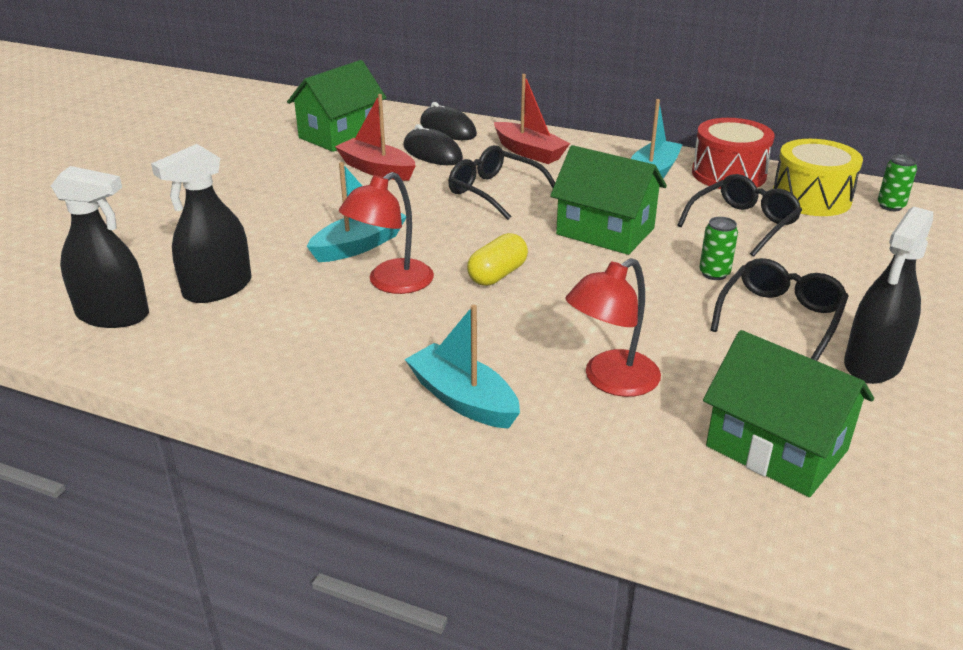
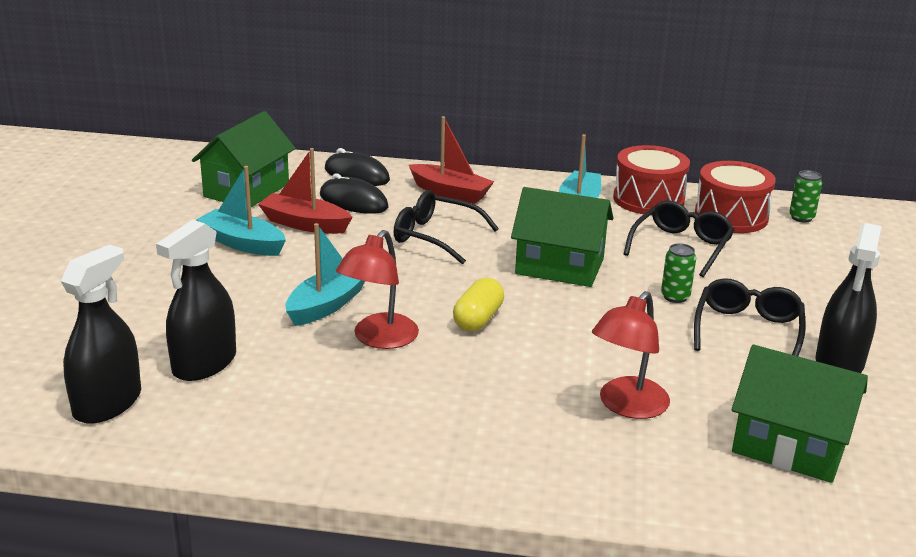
camera: 15 degrees left, 5 degrees down
(113, 315) = (107, 403): black spray bottle -> black spray bottle turned 60 degrees counterclockwise
(463, 399) = (502, 440): turquoise boat -> turquoise boat (242, 243)
(811, 198) = (731, 216): yellow drum -> red drum

